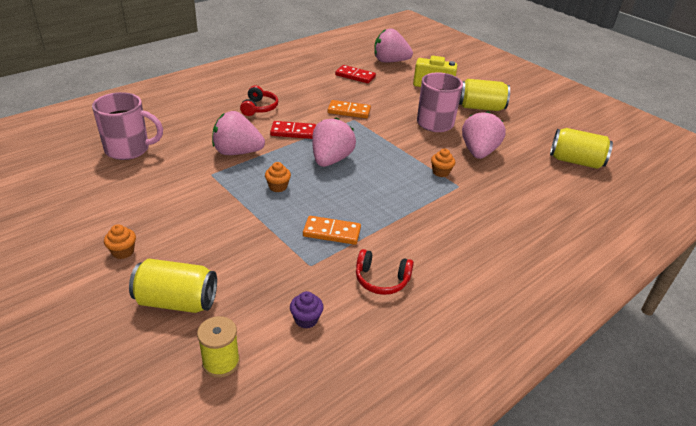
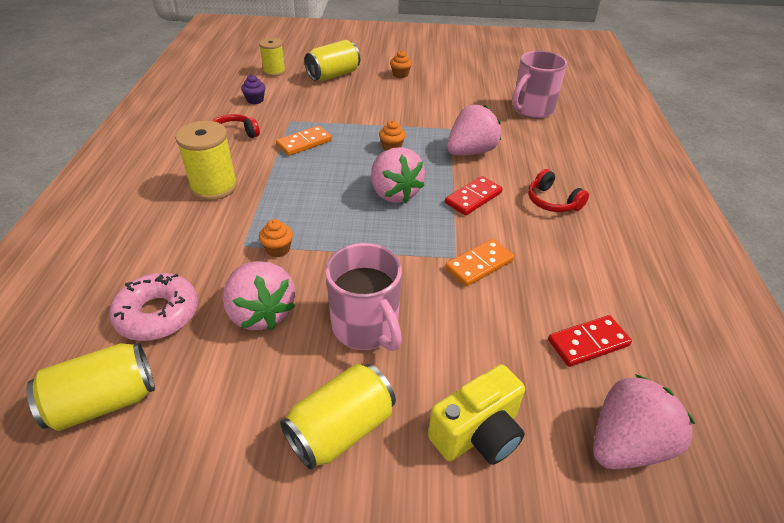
camera: 135 degrees right, 5 degrees up
(443, 237) = (214, 187): none -> yellow spool
(534, 180) = (158, 314): none -> pink donut

